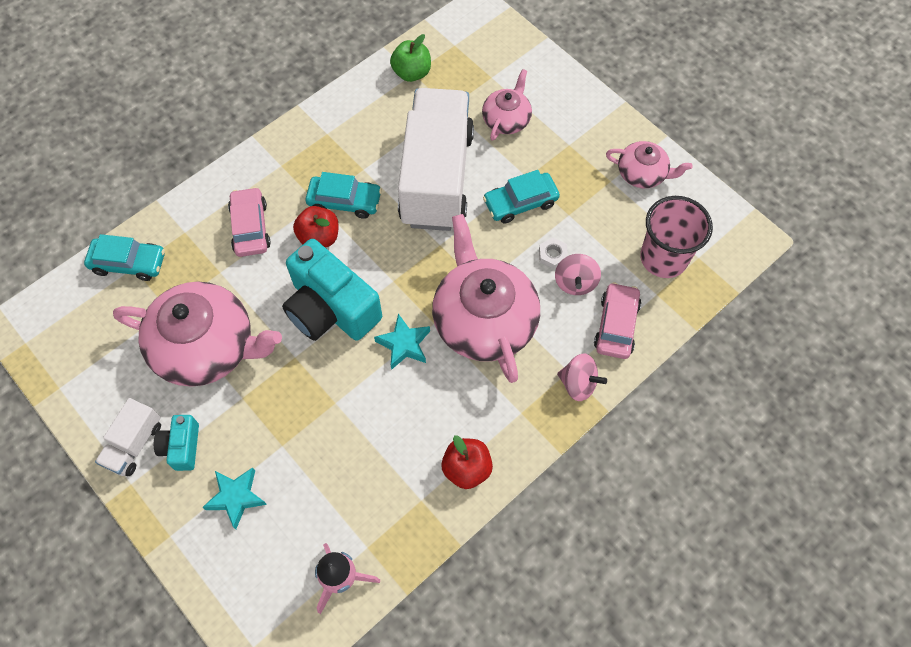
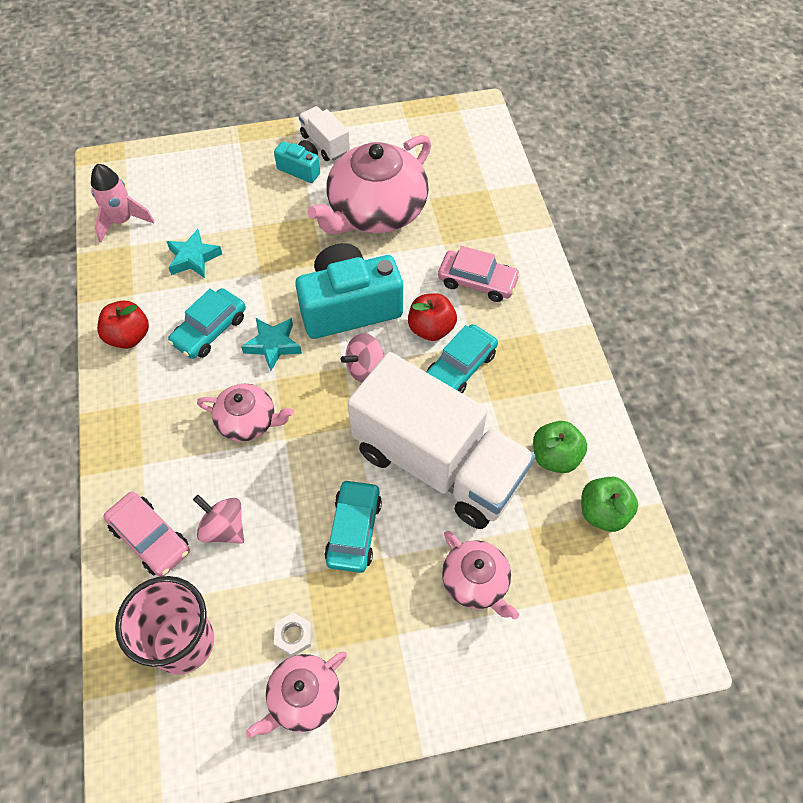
camera: 120 degrees right, 5 degrees down
(129, 263) = (494, 188): turquoise car -> turquoise car (209, 330)
(236, 497) = (235, 185): turquoise star -> turquoise star (193, 258)
(386, 113) = (555, 457): none -> green apple
(484, 320) = (248, 421): pink teapot -> pink teapot, size x0.52
(552, 255) = (270, 525): white nut -> white nut (293, 636)
(578, 384) = (124, 465): pink spinning top -> pink spinning top (365, 368)

